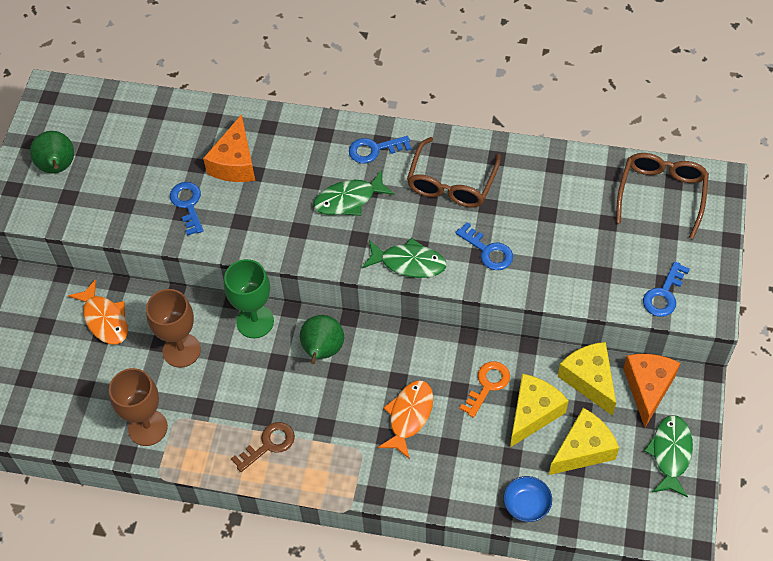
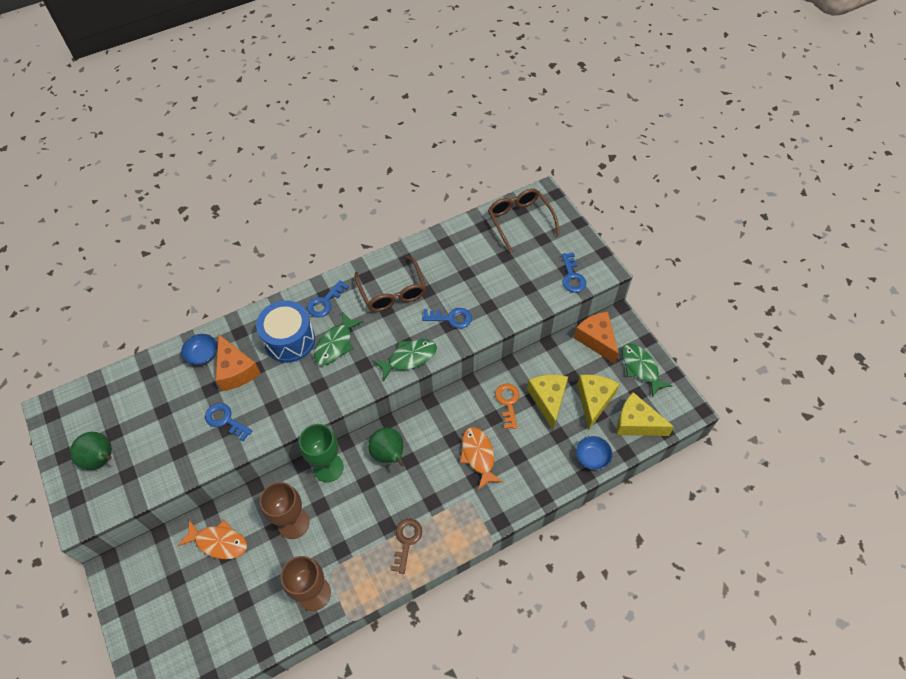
camera: 40 degrees left, 0 degrees up
(217, 127) = (202, 355): none -> blue bowl
(308, 166) = (289, 340): none -> blue drum
(589, 380) = (561, 358): yellow cheese -> yellow cheese (636, 423)

